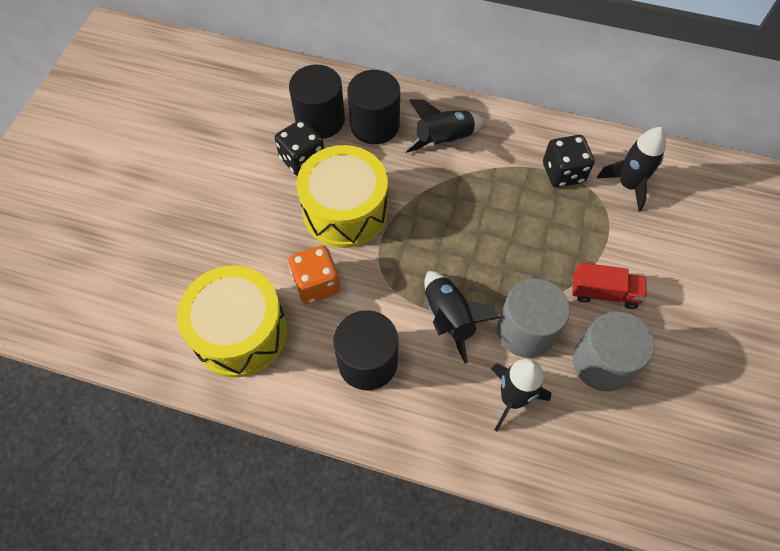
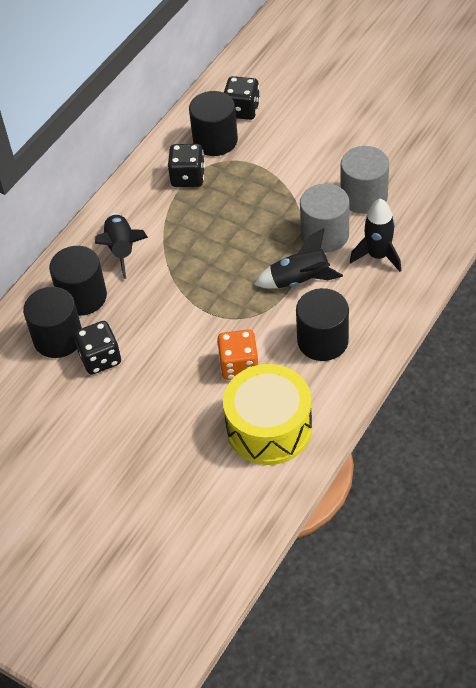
camera: 70 degrees left, 10 degrees down
(345, 210) = (170, 334): yellow drum -> none
(604, 293) = (307, 181): red truck -> none
(628, 185) = (215, 140): black rocket -> black cylinder
(687, 200) = (242, 110): none -> black dice

